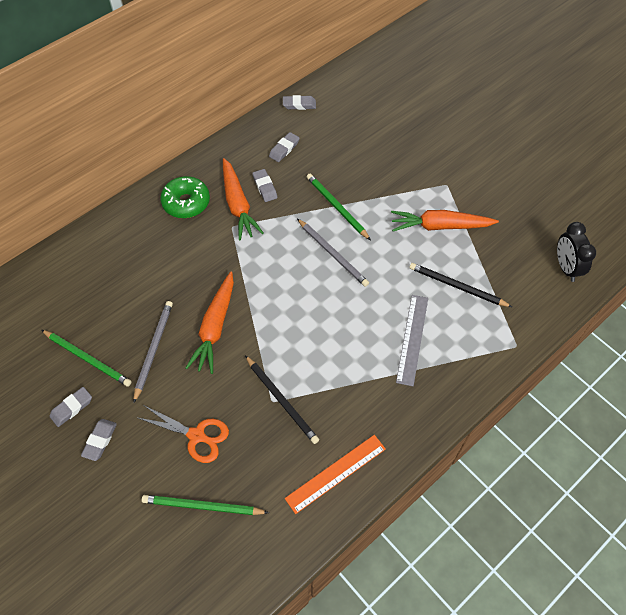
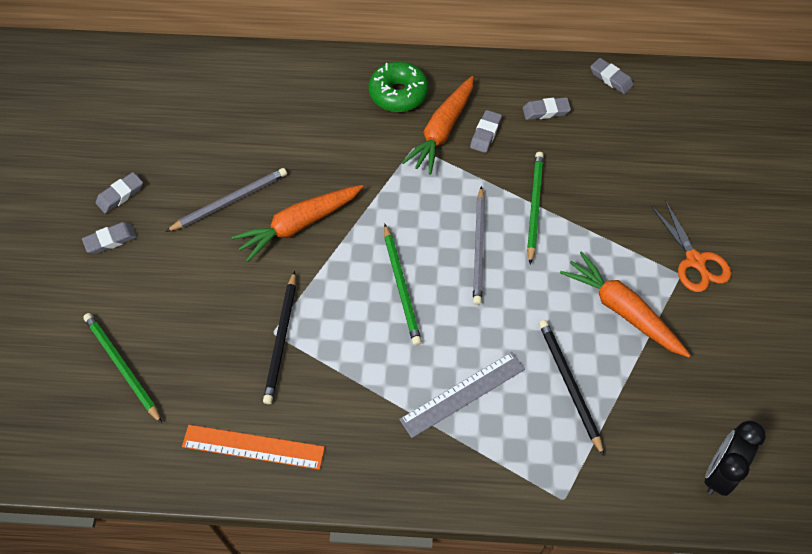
camera: 45 degrees right, 0 degrees up
(72, 408) = (120, 195): grey eraser -> grey eraser turned 45 degrees counterclockwise
(87, 359) = (174, 165): green pencil -> green pencil (401, 286)
(196, 436) = (182, 304): orange scissors -> orange scissors (695, 261)

